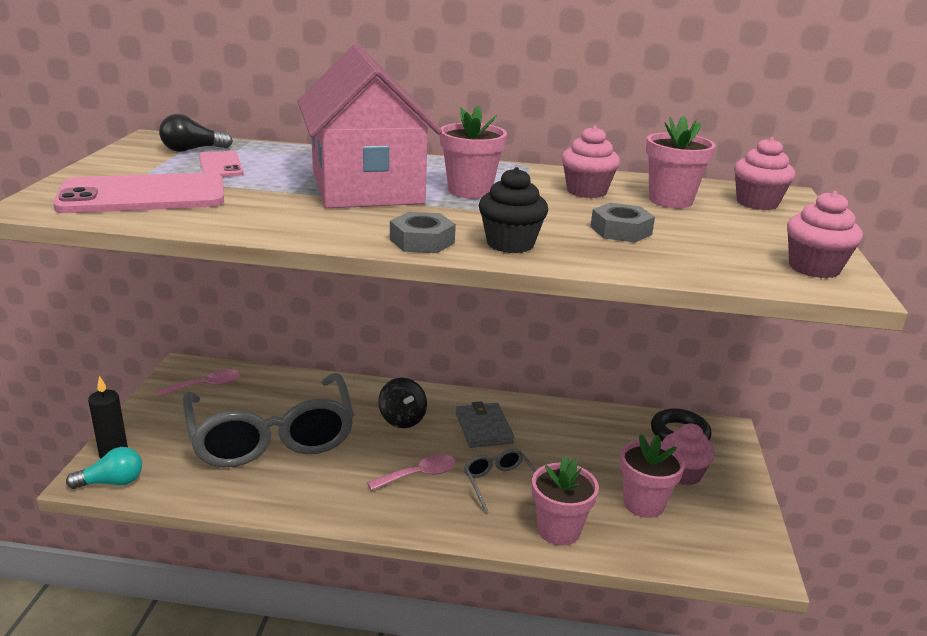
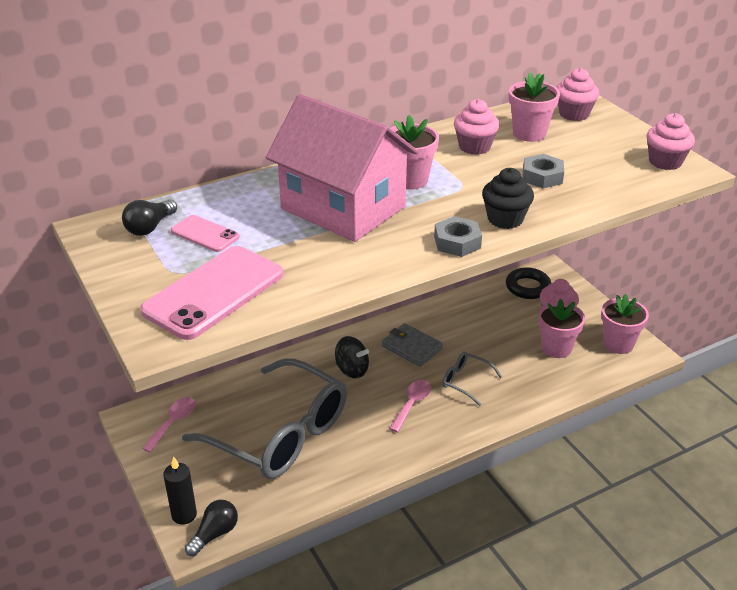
camera: 35 degrees left, 10 degrees up
(112, 482) = (214, 534): turquoise light bulb -> black light bulb
(558, 530) = (531, 392): pink flower pot -> pink flower pot (618, 344)

